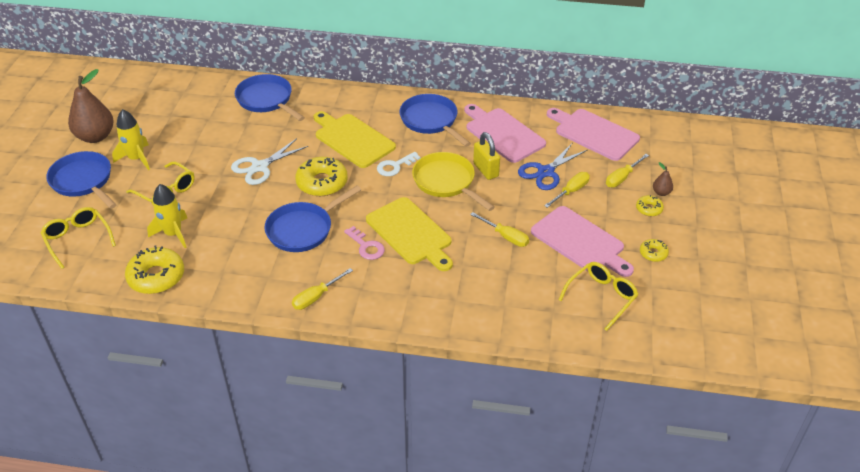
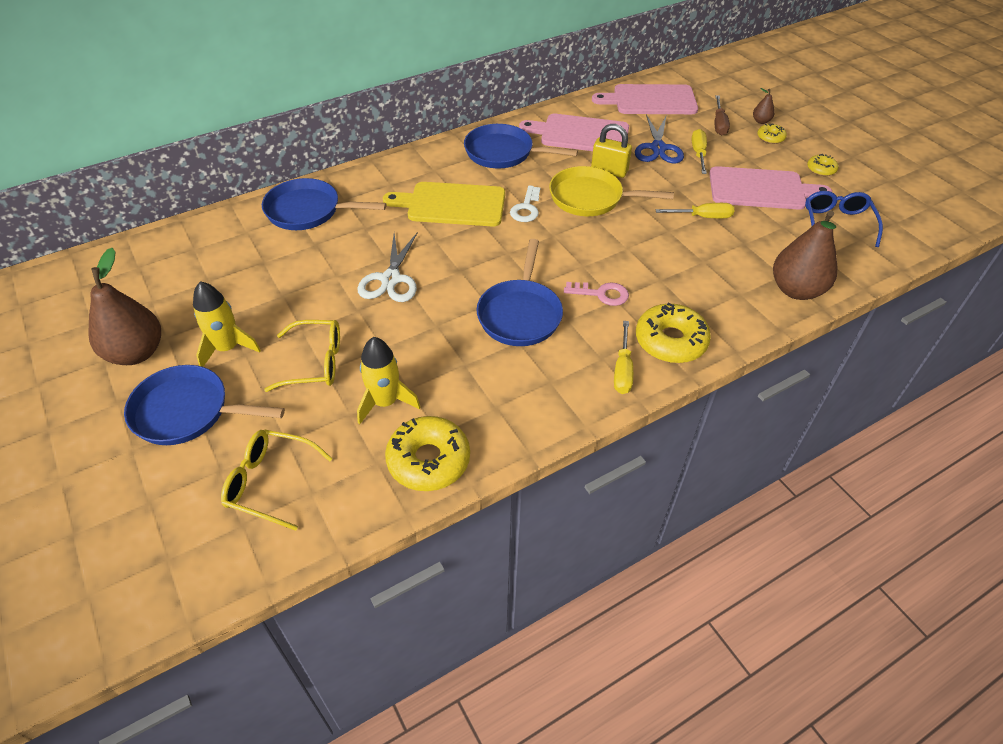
camera: 40 degrees left, 5 degrees up
(322, 183) = (477, 260): yellow donut -> yellow donut (670, 341)
(410, 233) = (623, 259): yellow cutting board -> none
(498, 320) = (796, 290): none -> brown pear
(601, 297) = (837, 224): yellow glasses -> blue glasses
(622, 178) = (719, 124): yellow screwdriver -> brown screwdriver

